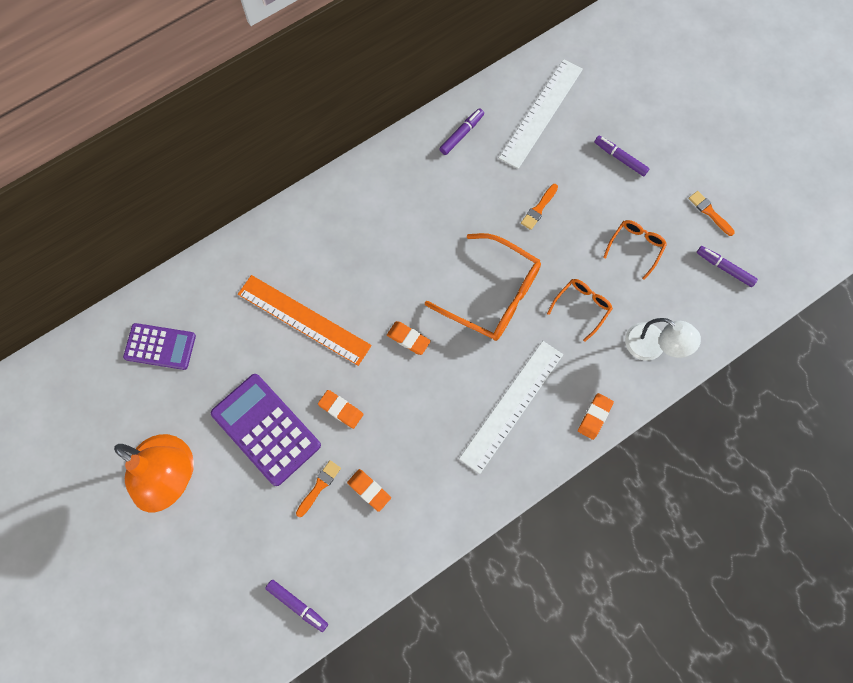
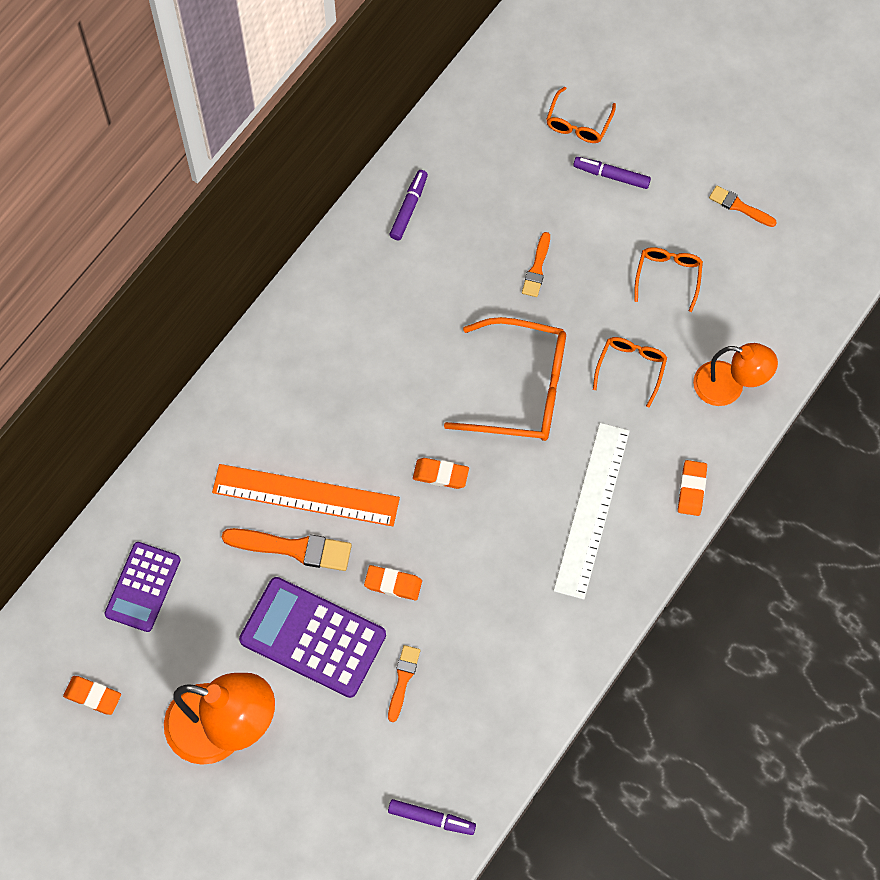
camera: 20 degrees left, 5 degrees down
(160, 346) = (142, 587): purple calculator -> purple calculator turned 120 degrees clockwise
(279, 356) = (293, 548): none -> orange brush
(369, 490) = (463, 663): orange eraser -> orange eraser (93, 696)
(541, 113) = (496, 151): white ruler -> none
(609, 112) = (578, 123): none -> orange glasses
(652, 347) = (729, 387): white lamp -> orange lamp
(724, 268) = (780, 267): purple marker -> none

